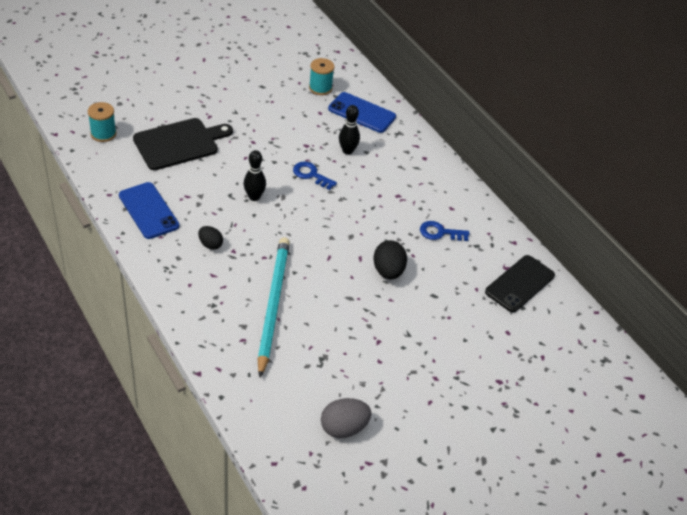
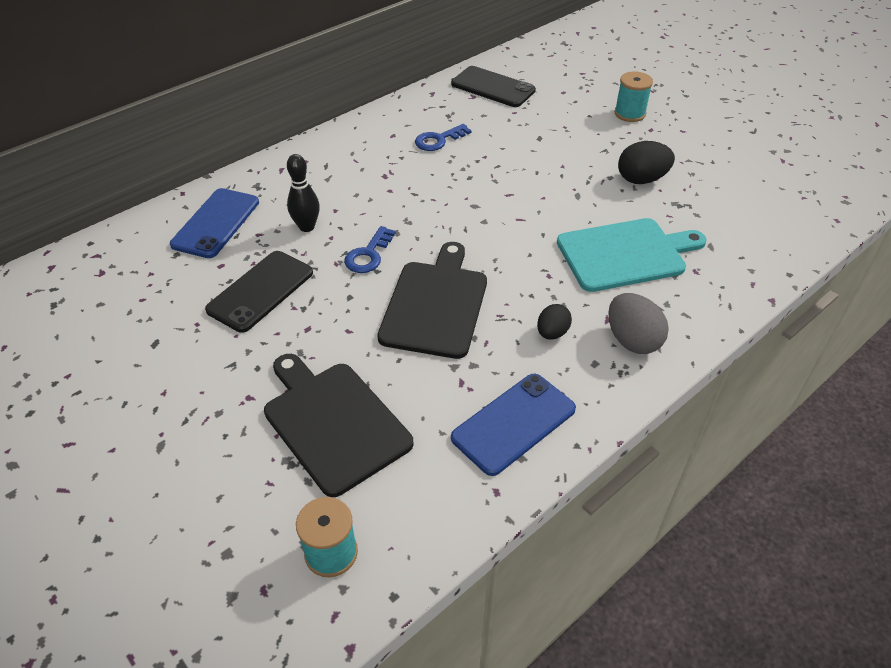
camera: 95 degrees left, 0 degrees up
(254, 197) = (435, 305): black bowling pin -> black cutting board
(273, 305) = (625, 254): turquoise pencil -> turquoise cutting board
(291, 126) = (260, 291): none -> black phone
(320, 88) = (156, 273): turquoise spool -> turquoise spool (629, 113)
(343, 428) = (756, 179): grey egg -> grey egg (632, 340)
(388, 271) = (520, 171): black egg -> black egg (641, 179)
(440, 232) = (438, 140): blue key -> blue key turned 60 degrees clockwise

